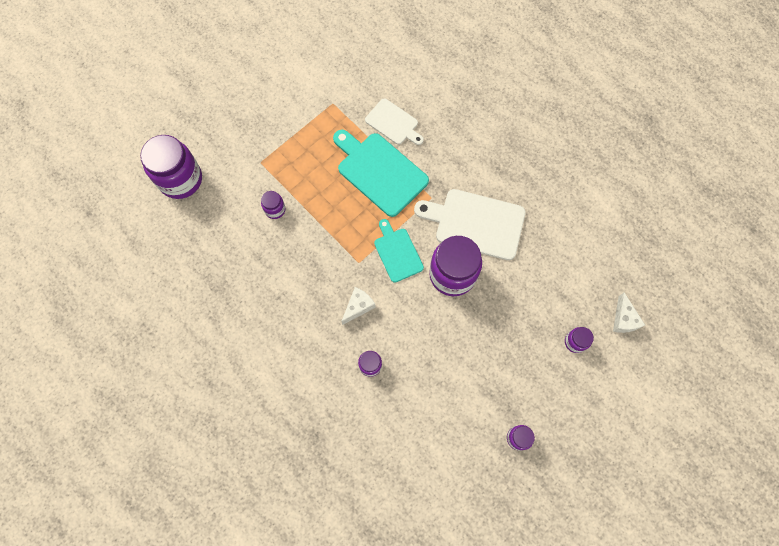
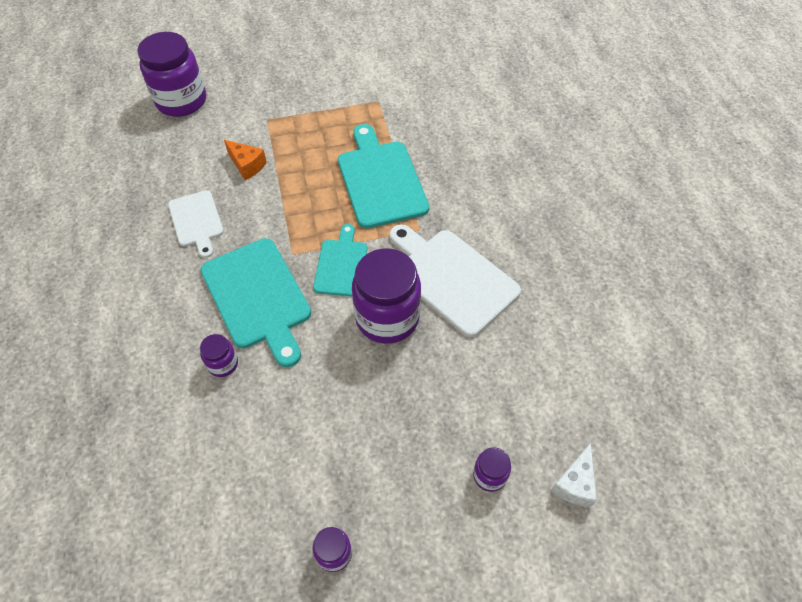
camera: 30 degrees right, 15 degrees down
(275, 210) = (247, 165): purple jar -> orange cheese
(358, 307) = (257, 297): white cheese -> turquoise cutting board
(393, 123) = (428, 143): white cutting board -> white cutting board (196, 221)

